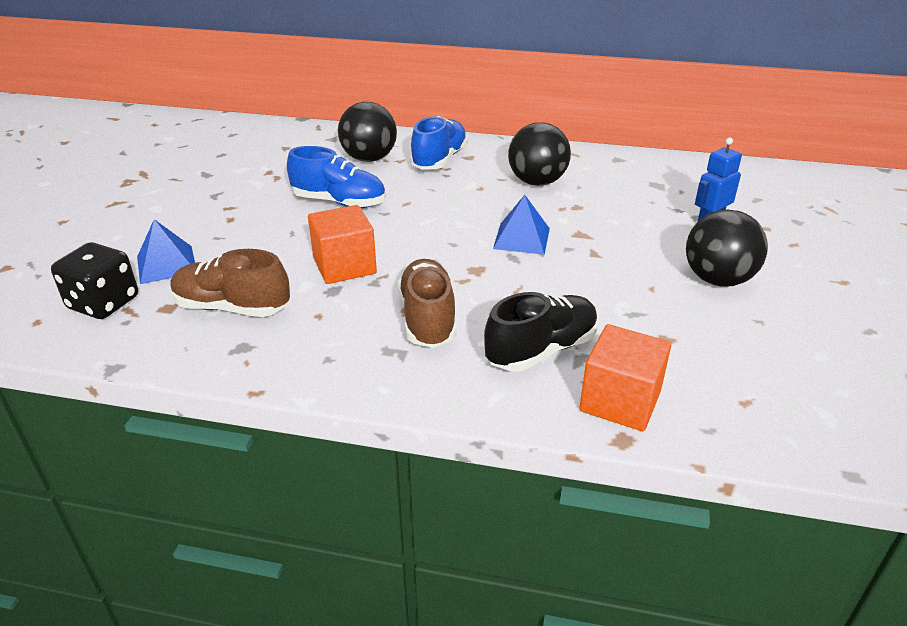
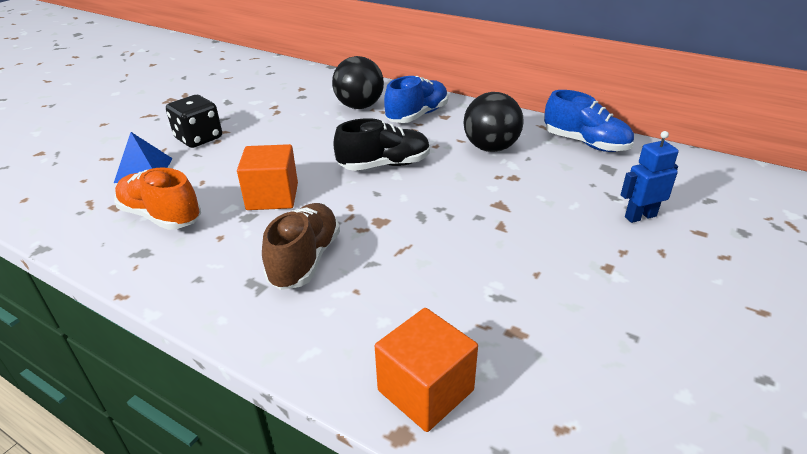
camera: 20 degrees right, 0 degrees up
(103, 303) = (77, 193): black dice -> black dice (199, 138)
(232, 308) = (161, 216): brown shoe -> orange shoe
(339, 202) = (309, 140): blue shoe -> blue shoe (585, 143)
(521, 238) = (441, 199): blue pyramid -> none
(541, 350) = (385, 314): black shoe -> black shoe (384, 165)
(717, 280) = (613, 279): black ball -> none

